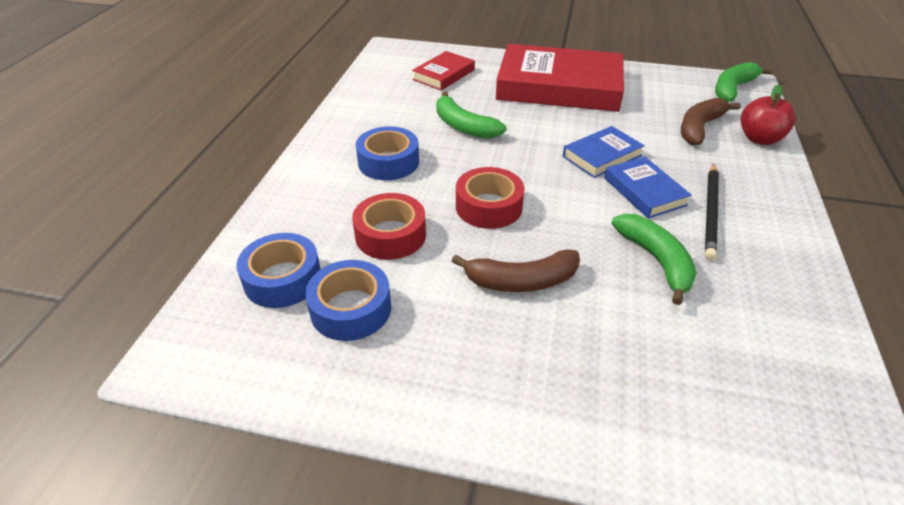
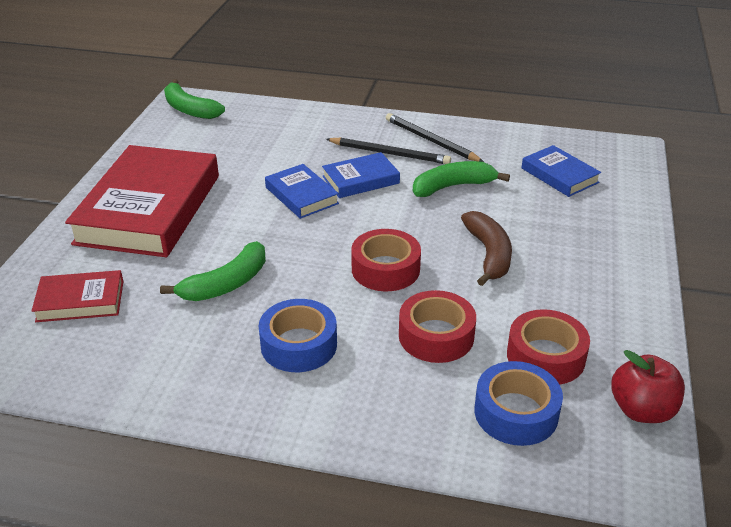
camera: 90 degrees left, 5 degrees down
(351, 309) = (545, 356): blue tape -> red tape
(444, 75) = (80, 301): red book -> red book turned 45 degrees counterclockwise
(699, 128) = (259, 137): brown banana -> none
(729, 374) = (559, 175): none -> blue book
(759, 139) = (282, 113): red apple -> red apple (641, 410)
(761, 247) = (431, 141): none -> black pencil

